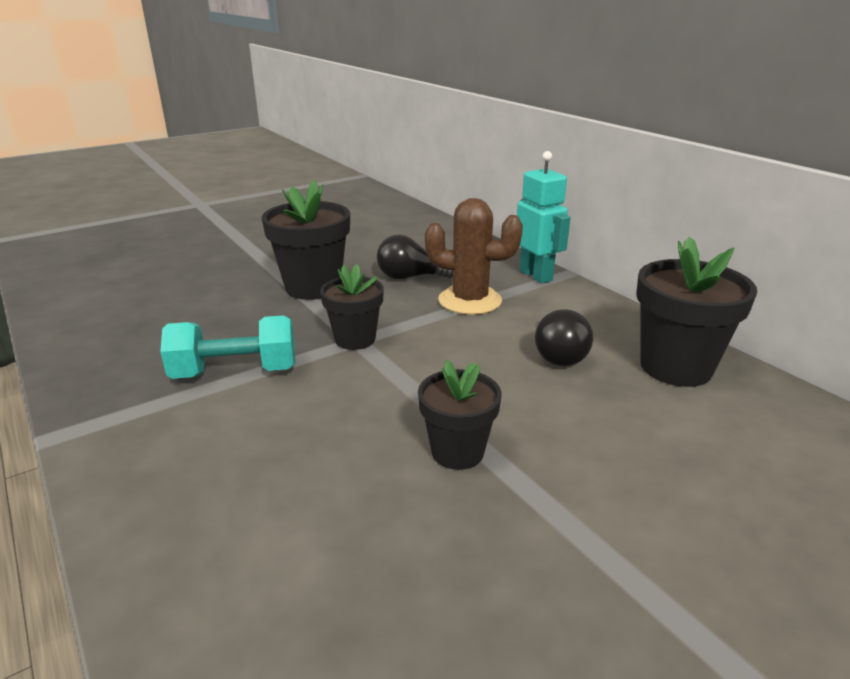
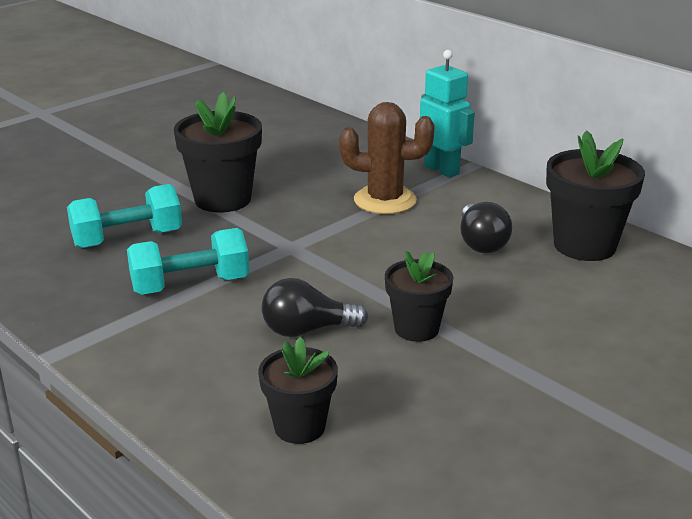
camera: 10 degrees left, 0 degrees up
(203, 318) = (127, 239): none -> turquoise dumbbell
(355, 339) = (289, 246): black flower pot -> black flower pot (299, 427)
(411, 277) = (318, 181): black light bulb -> black light bulb (307, 330)

